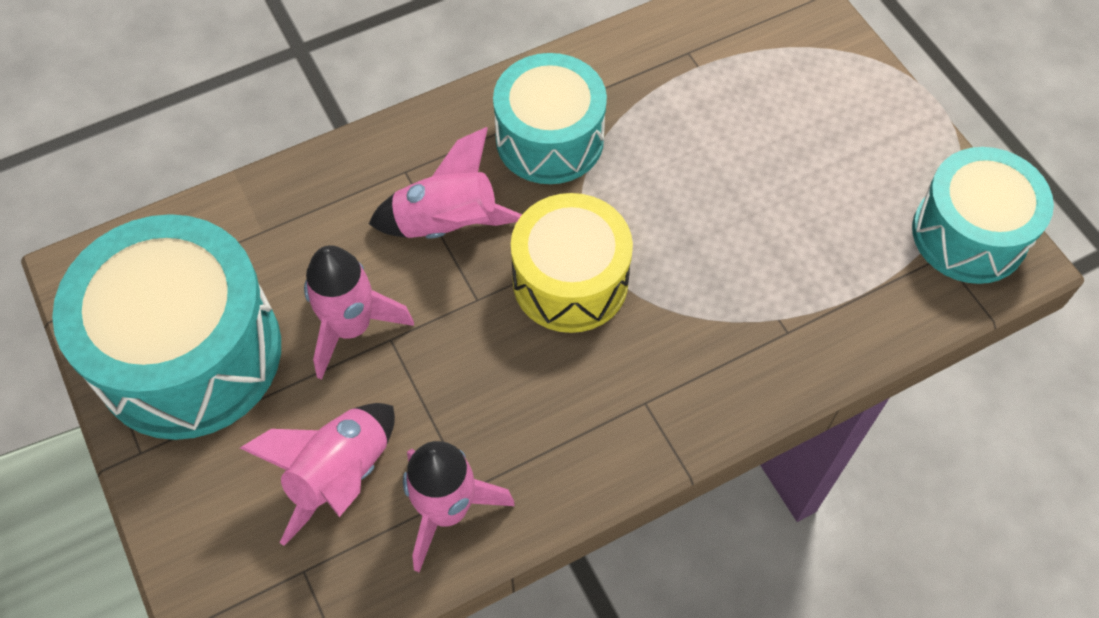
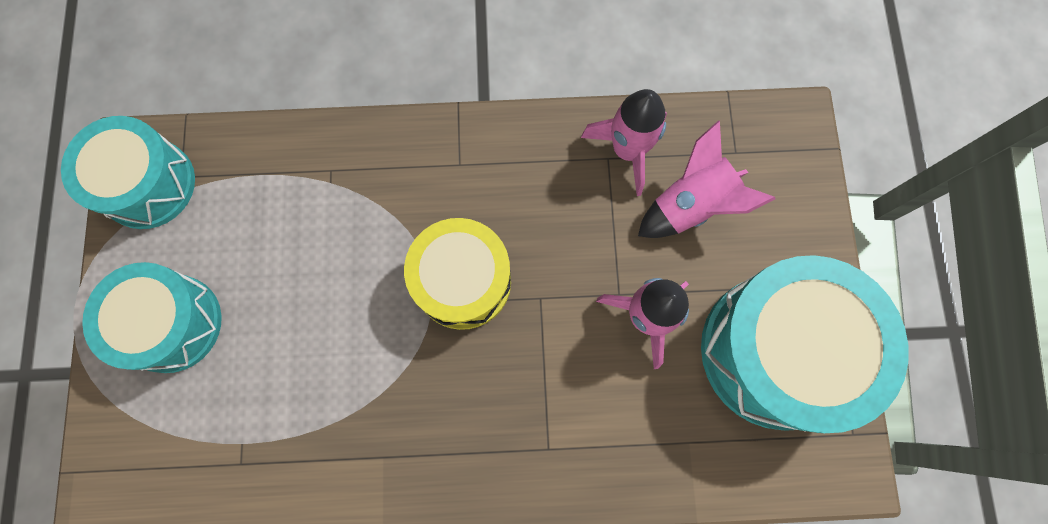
camera: 155 degrees left, 15 degrees up
(448, 225) = (534, 376): pink rocket -> none
(549, 139) = (411, 424): turquoise drum -> turquoise drum (172, 323)

